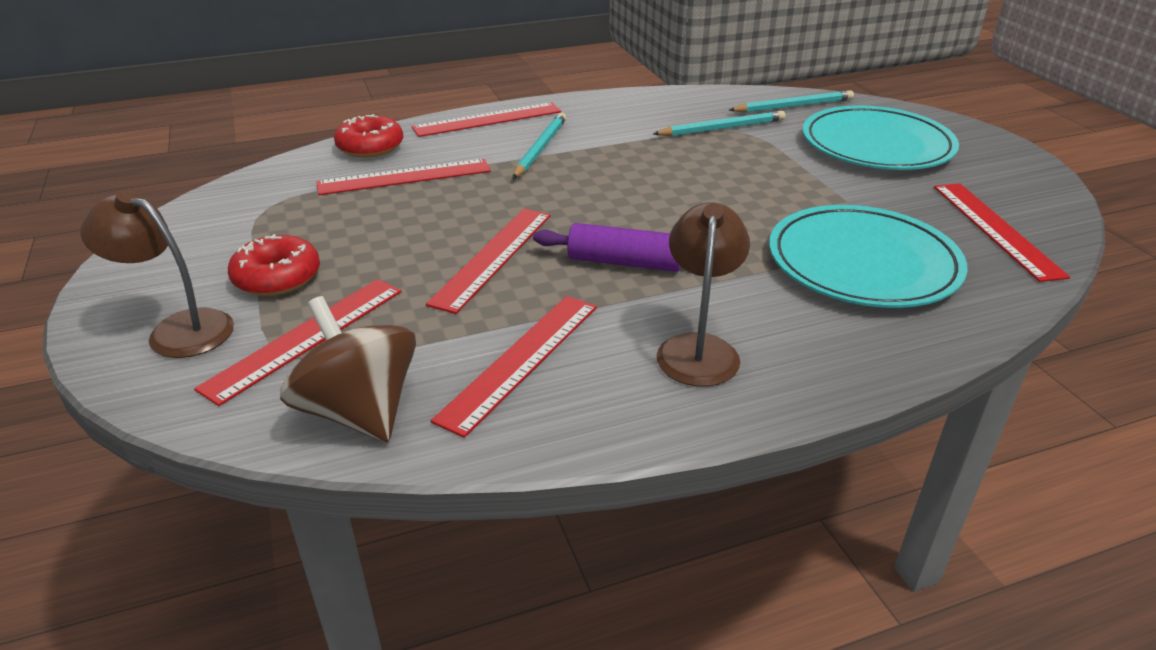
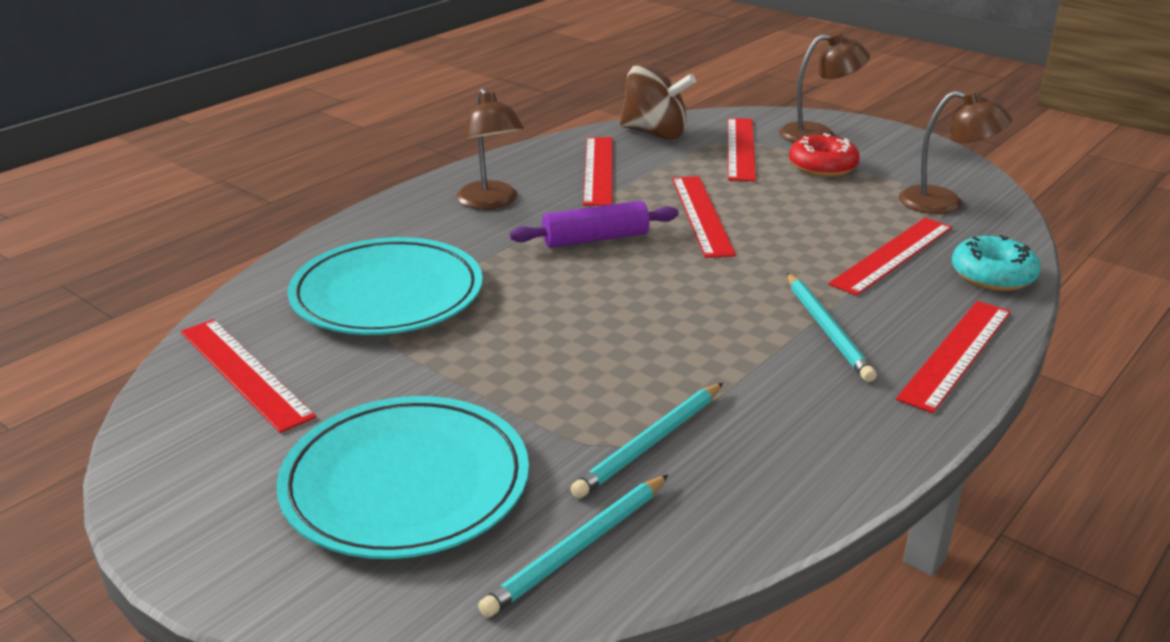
camera: 150 degrees right, 5 degrees down
(268, 203) = (944, 203): none -> brown lamp
(370, 147) = (992, 275): red donut -> turquoise donut

